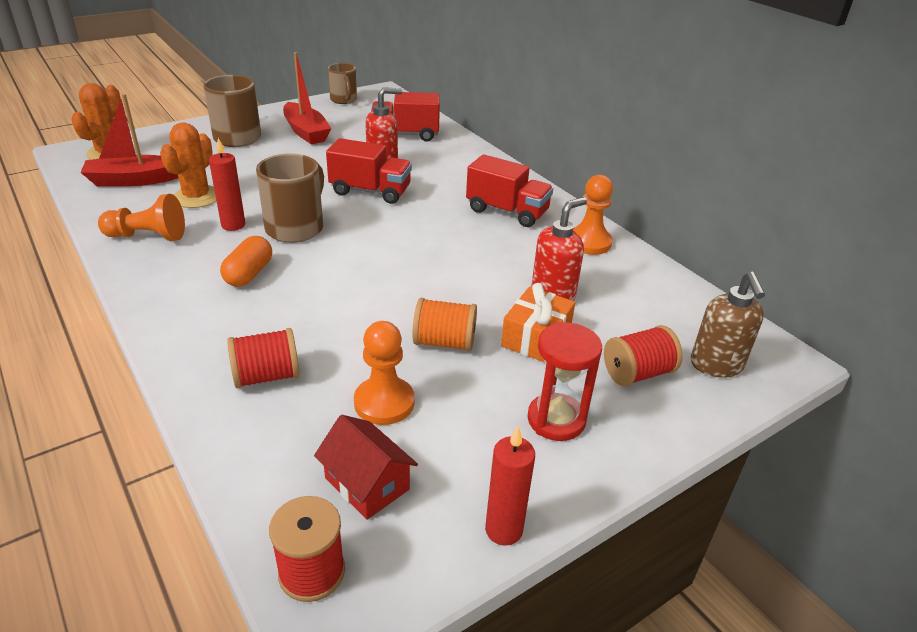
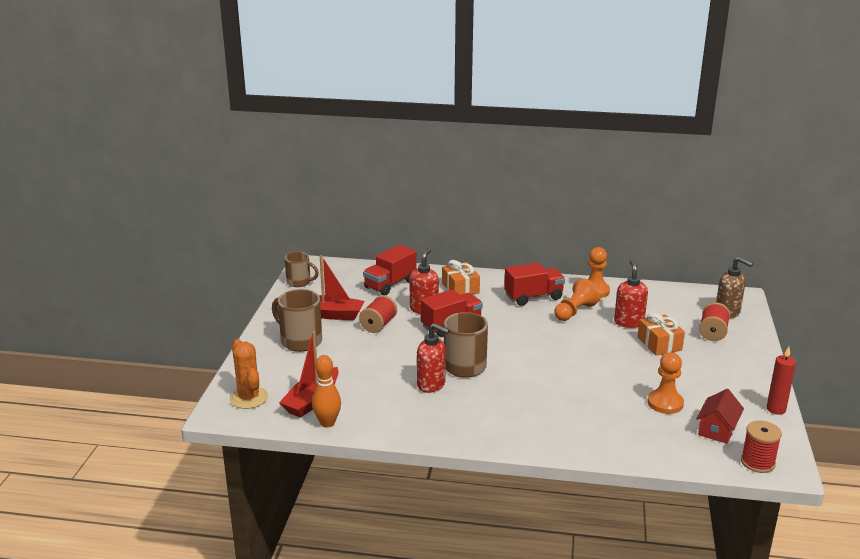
camera: 45 degrees left, 10 degrees down
(99, 202) = (327, 423): none -> orange bowling pin
(148, 236) = (405, 418): orange pawn -> orange pawn (575, 312)
(196, 197) = (374, 385): orange cactus -> none
(233, 225) = (431, 385): red candle -> red soap dispenser
(249, 274) = (499, 399): orange capsule -> none
(266, 376) = (608, 427): red spool -> red spool (378, 325)
(367, 483) = (717, 429): red house -> red house turned 60 degrees counterclockwise
(444, 342) = (635, 368): orange spool -> none
(456, 168) = (460, 288): none -> orange gift
(556, 420) = (723, 367): red hourglass -> none

